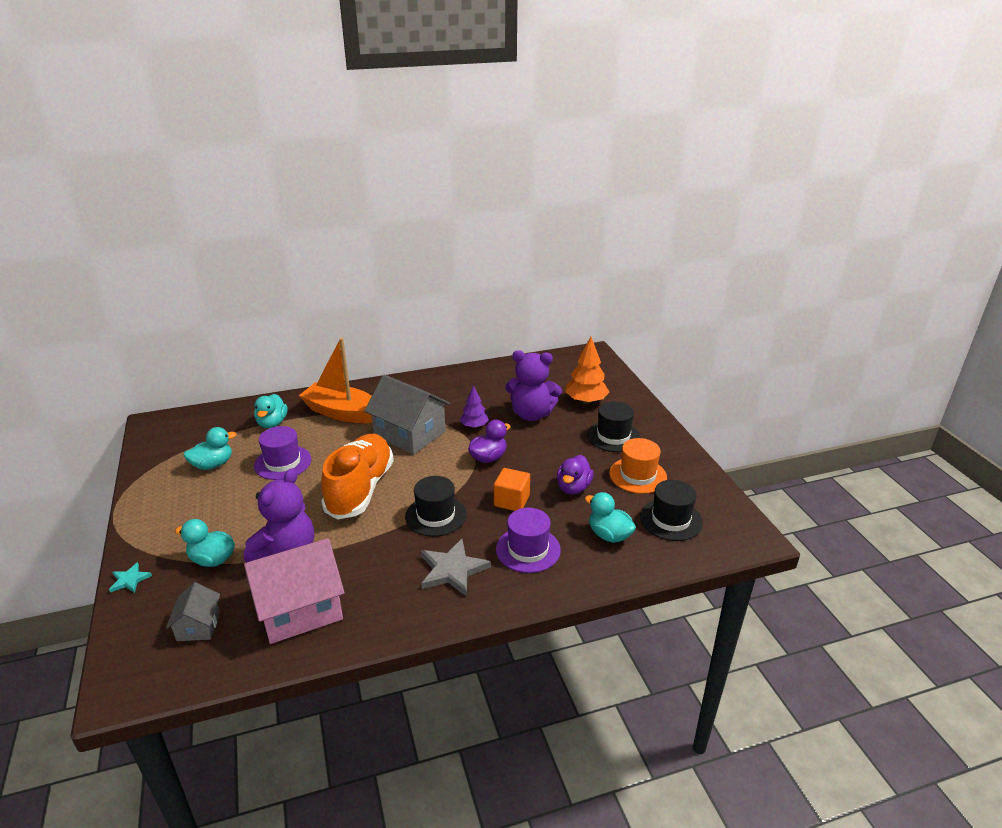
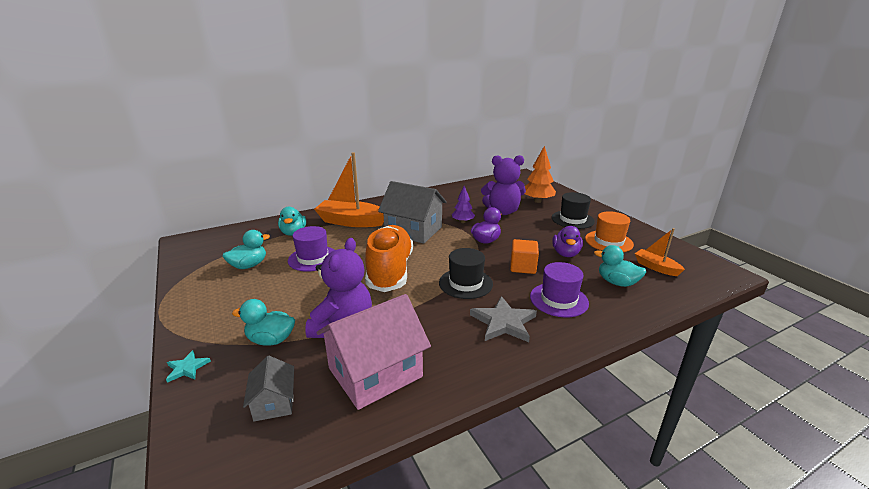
camera: 10 degrees left, 5 degrees down
(670, 520) = (656, 267): black hat -> orange boat

